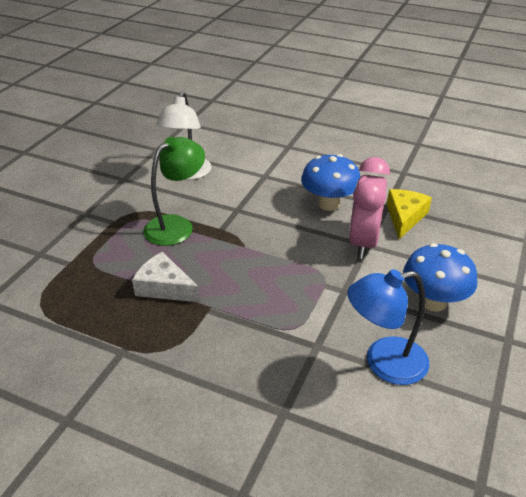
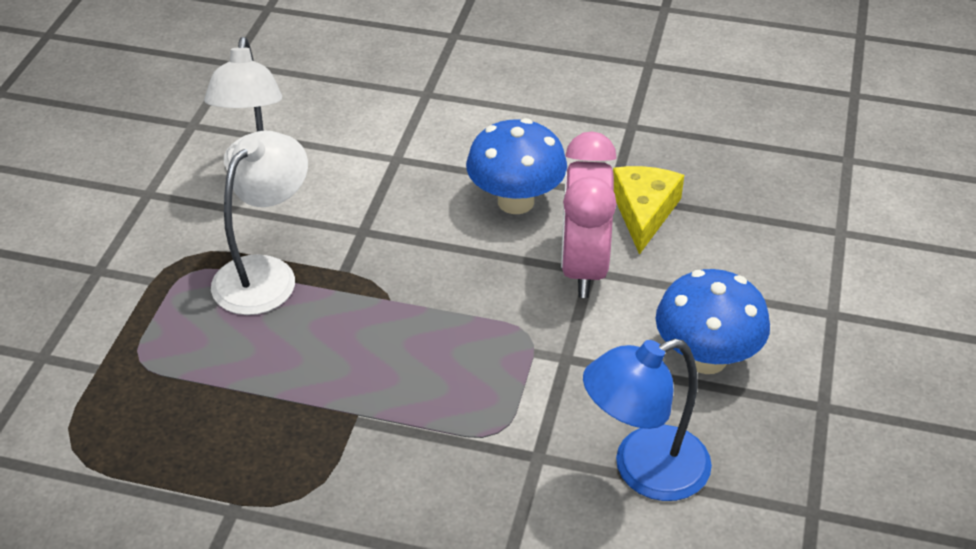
camera: 10 degrees left, 5 degrees up
(164, 287) = (273, 390): white cheese -> none
(176, 225) = (265, 274): green lamp -> white lamp

